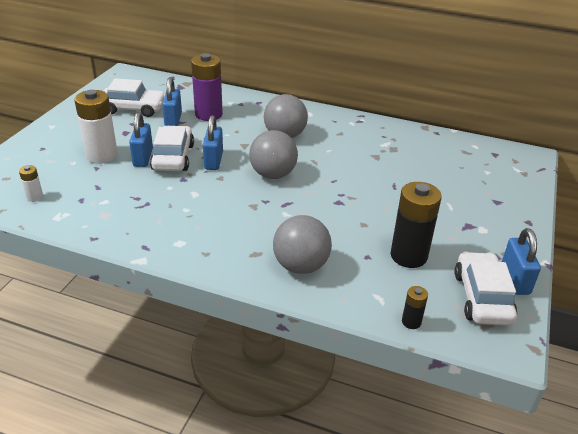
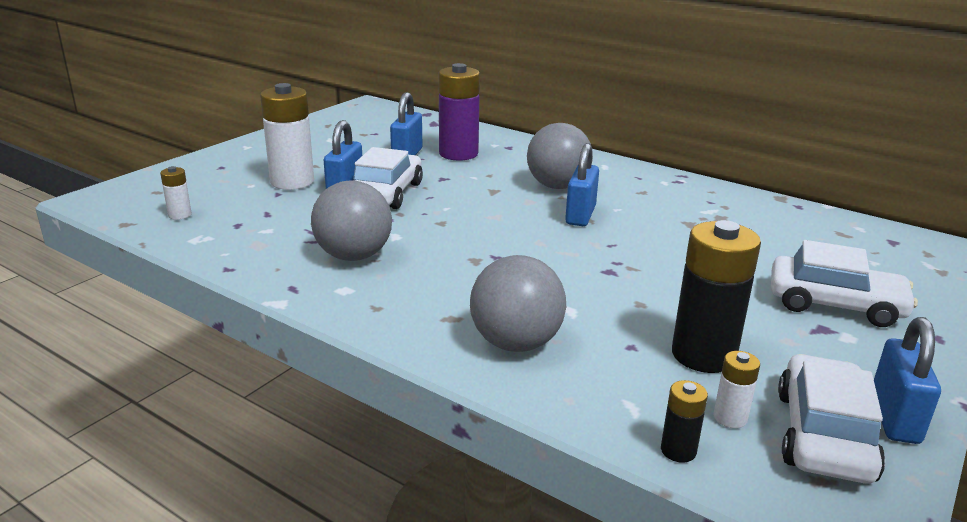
camera: 15 degrees right, 10 degrees down
(133, 108) = (361, 139): white car -> white car (835, 304)
(213, 161) = (441, 203): blue padlock -> blue padlock (580, 215)
(273, 174) = (520, 227): grey ball -> grey ball (354, 256)
(432, 295) = (730, 418): none -> white battery

